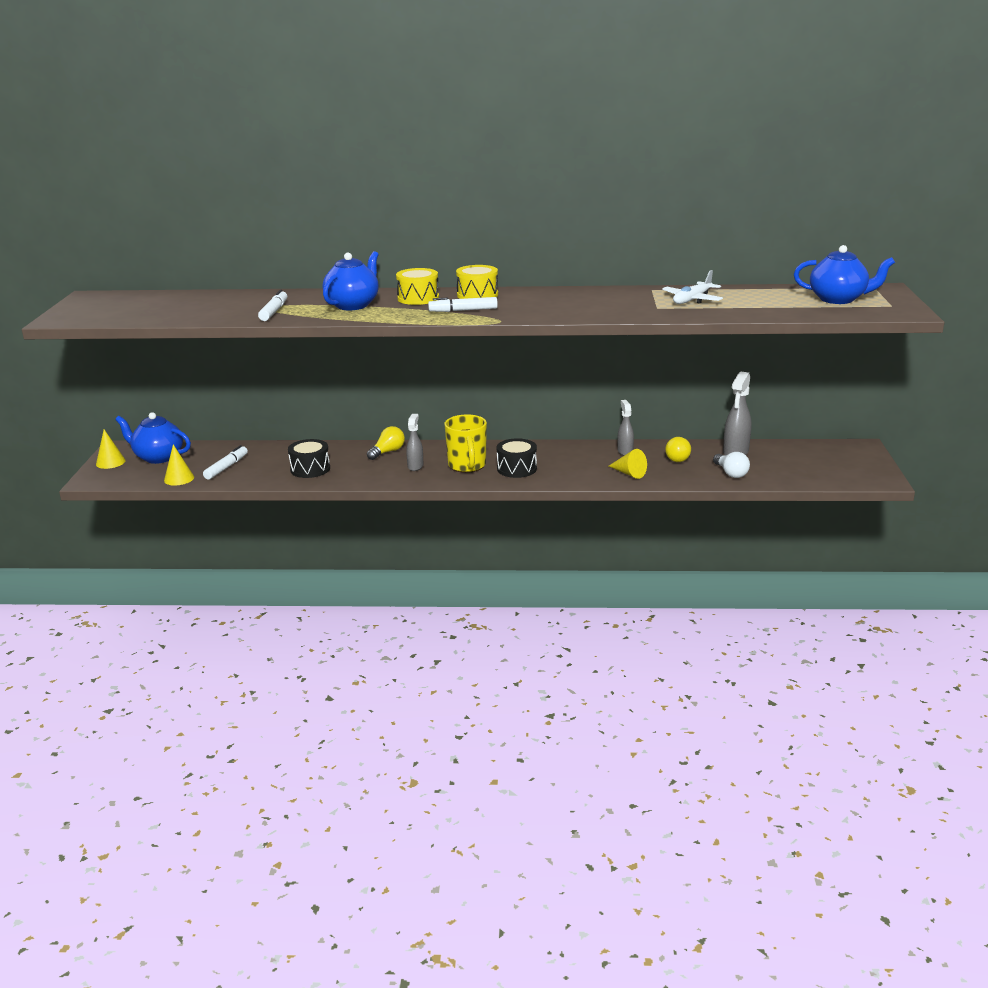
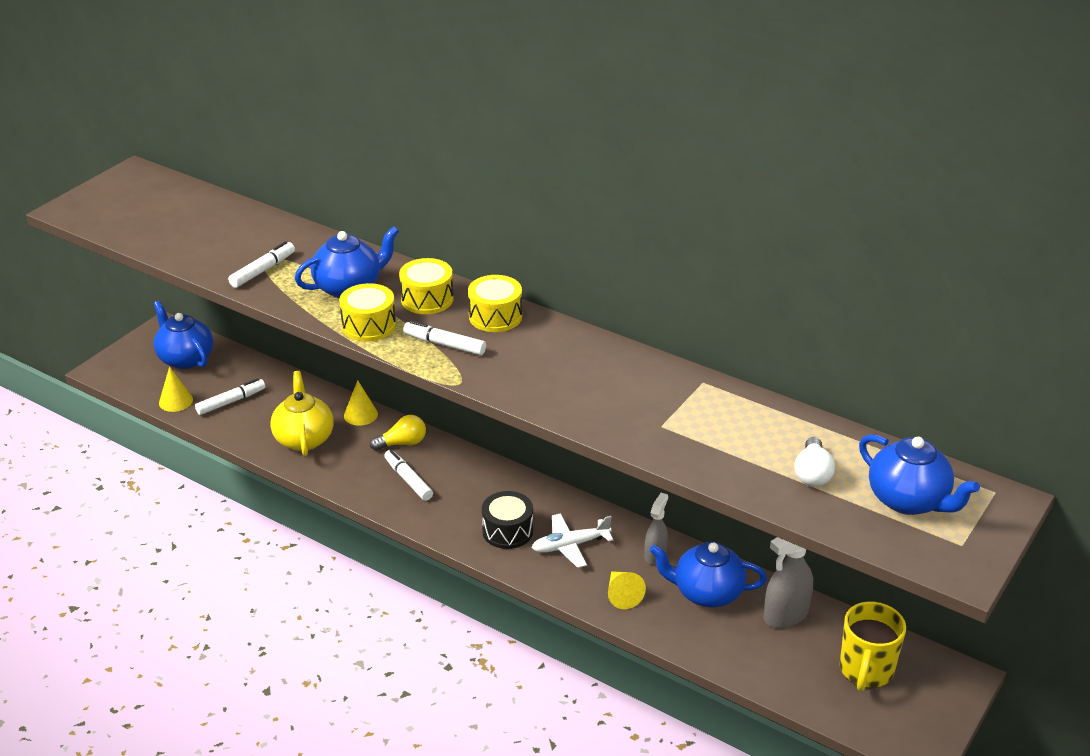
camera: 30 degrees right, 10 degrees up
(110, 462) = (139, 348): yellow cone -> yellow cone (360, 414)
(310, 469) = (304, 438): black drum -> yellow teapot
(395, 315) = (369, 325): none -> yellow drum
(415, 466) = (408, 480): grey spray bottle -> white marker
(467, 466) = (461, 503): yellow mug -> yellow mug (866, 671)
(678, 457) = (706, 593): yellow light bulb -> blue teapot
(692, 300) = (722, 426): white plane -> white plane (570, 545)
(730, 473) = (741, 649): white light bulb -> white light bulb (812, 473)

